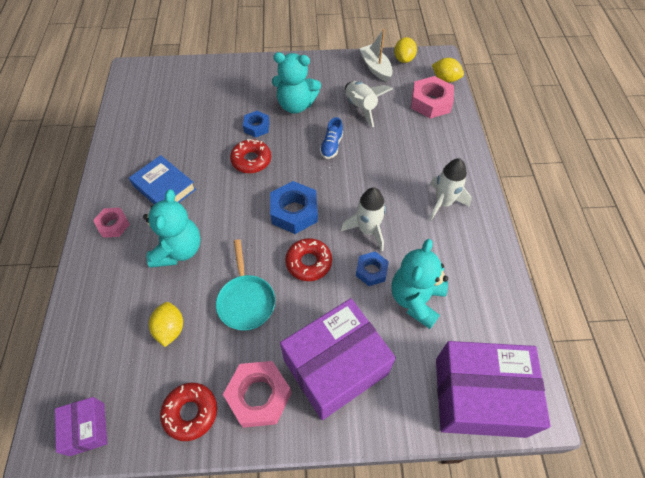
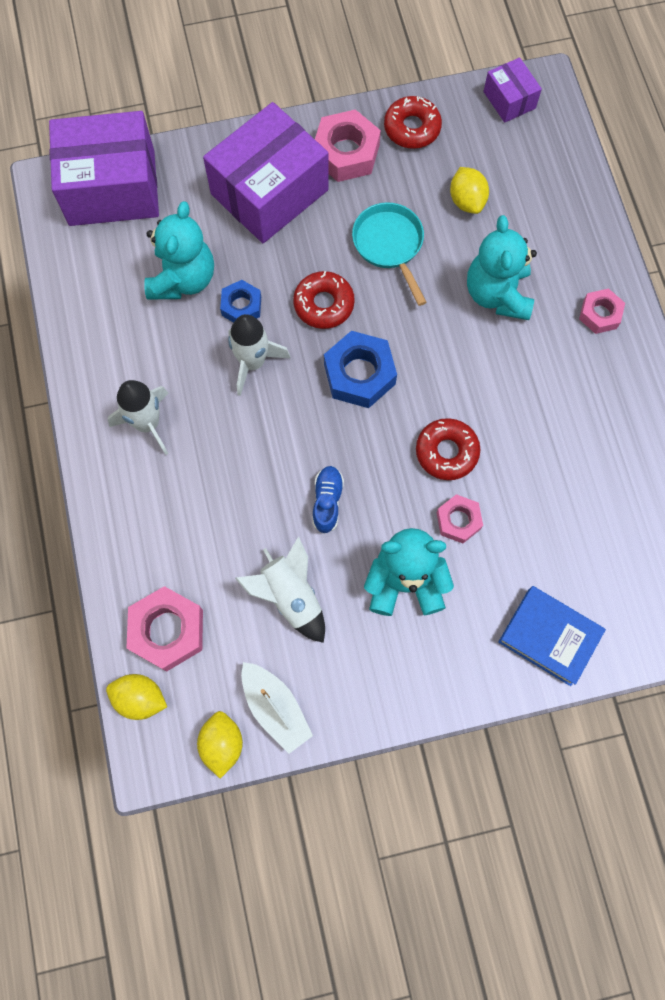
camera: 170 degrees right, 15 degrees up
(164, 187) = (558, 383): blue book -> blue book (549, 637)
(256, 127) = (458, 520): blue nut -> pink nut

